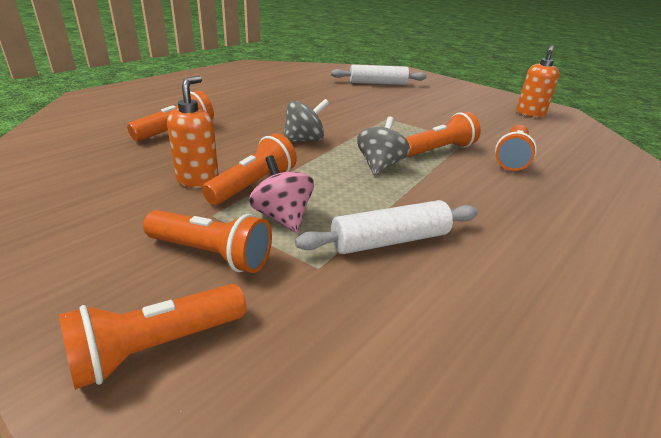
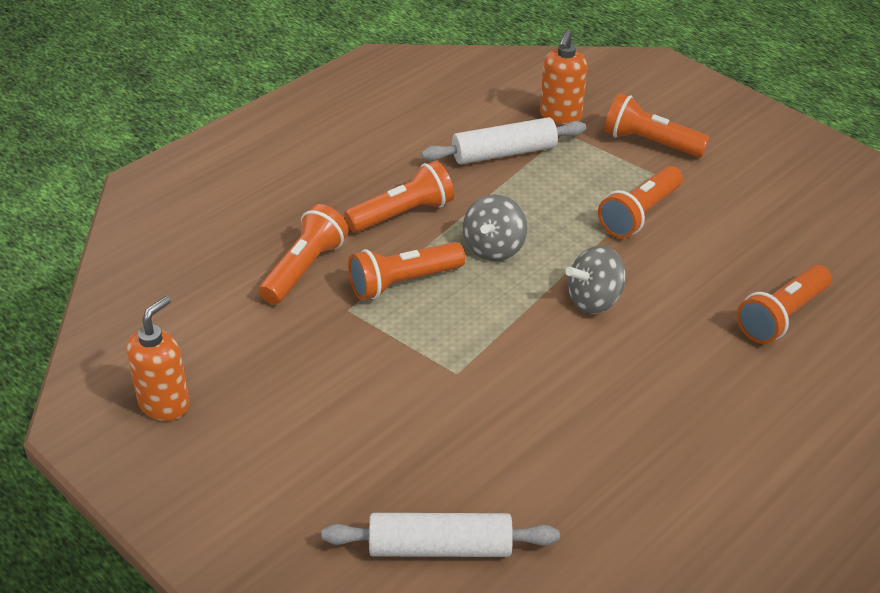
camera: 175 degrees left, 10 degrees up
(156, 347) = (657, 90): orange flashlight -> orange flashlight (402, 214)
(198, 180) = (701, 221): orange soap dispenser -> orange soap dispenser (560, 115)
(282, 217) = (601, 176): pink spinning top -> none

